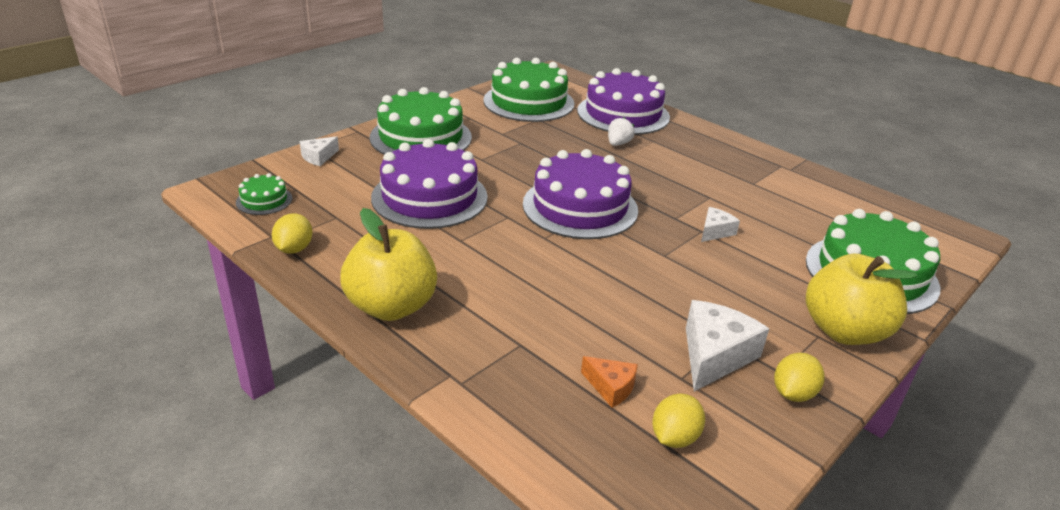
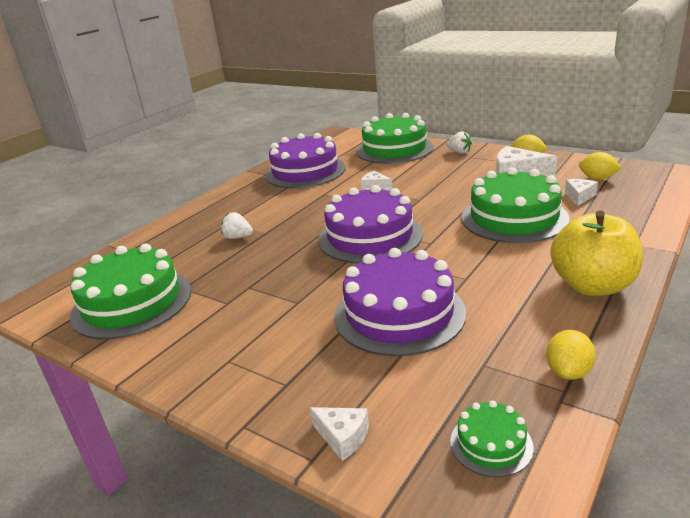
camera: 95 degrees left, 5 degrees down
(294, 249) = (568, 372): yellow lemon -> yellow lemon turned 60 degrees counterclockwise
(421, 137) = (251, 359): green cake -> green cake (514, 218)
(611, 387) = (579, 197): orange cheese -> white cheese
(623, 114) = (166, 244): purple cake -> purple cake (305, 171)
(844, 331) = (459, 152): yellow apple -> white strawberry

